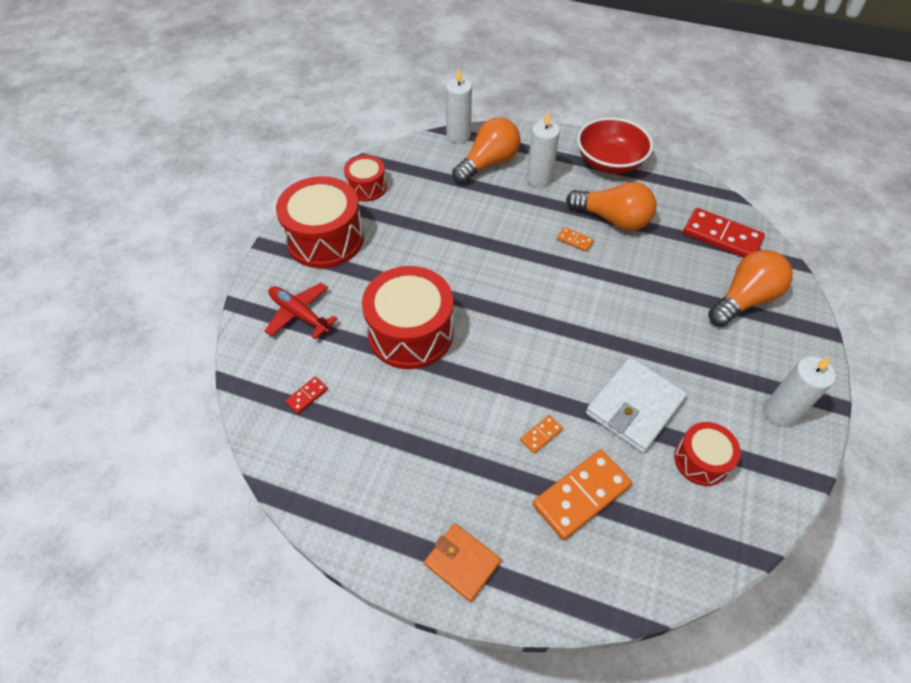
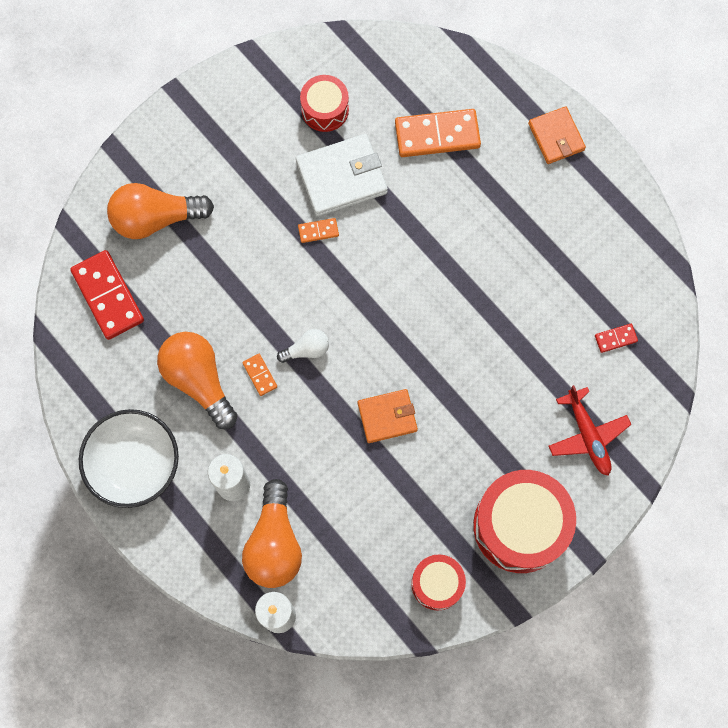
camera: 150 degrees left, 20 degrees up
(410, 333) = (491, 354): red drum -> none
(464, 257) = (387, 416): none -> orange wallet
(488, 163) = (274, 543): orange light bulb -> orange light bulb turned 75 degrees counterclockwise
(541, 435) = (435, 196): orange domino -> orange domino (318, 231)
(555, 270) = (307, 350): none -> white light bulb
(609, 162) = (134, 464): red bowl -> white bowl
(780, 412) = (227, 109): white candle -> none

